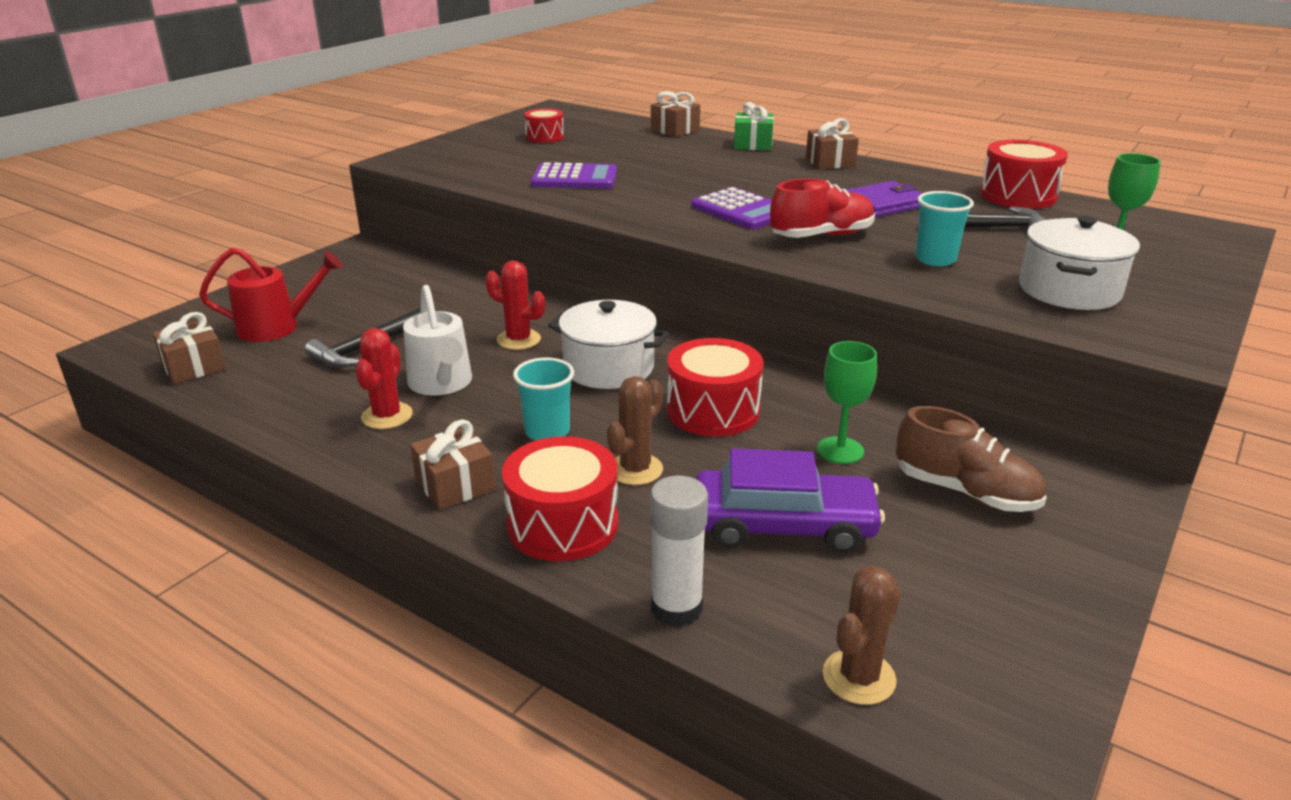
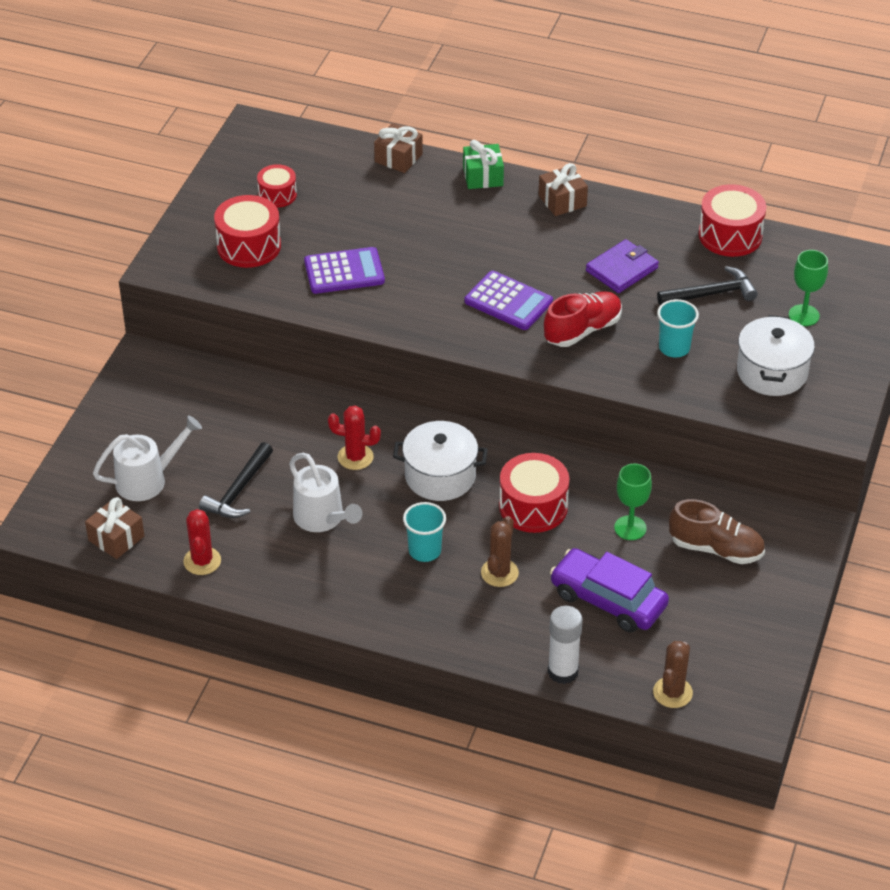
camera: 15 degrees left, 15 degrees up
(277, 327) = (148, 480): red watering can -> white watering can
(387, 416) = (301, 559): red cactus -> red cactus (202, 561)
(455, 485) = (386, 610): brown gift -> none
(563, 524) = (471, 627): red drum -> red drum (249, 246)
(783, 526) = (608, 600): purple car -> purple car turned 135 degrees counterclockwise

